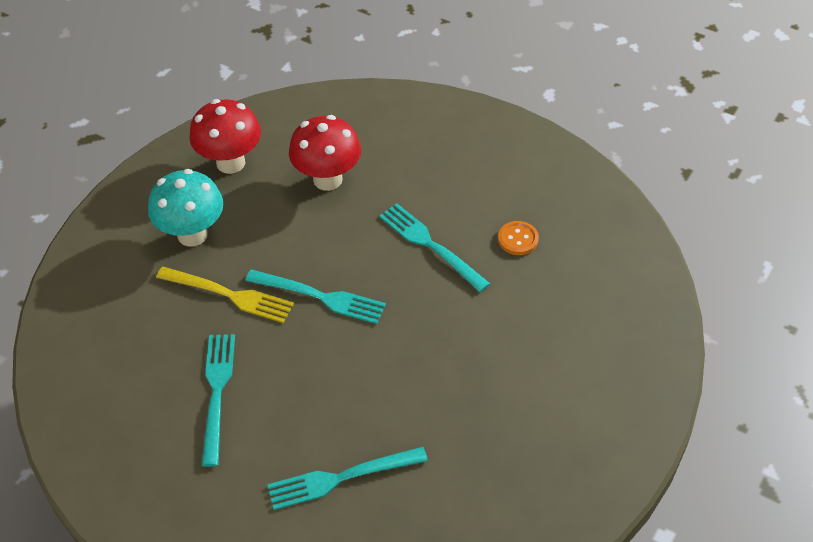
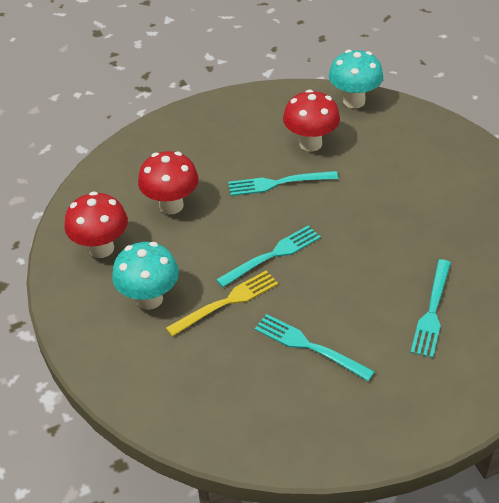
camera: 55 degrees left, 5 degrees down
(518, 239) = (310, 143): orange button -> red mushroom
(627, 240) = (354, 101): none -> turquoise mushroom

